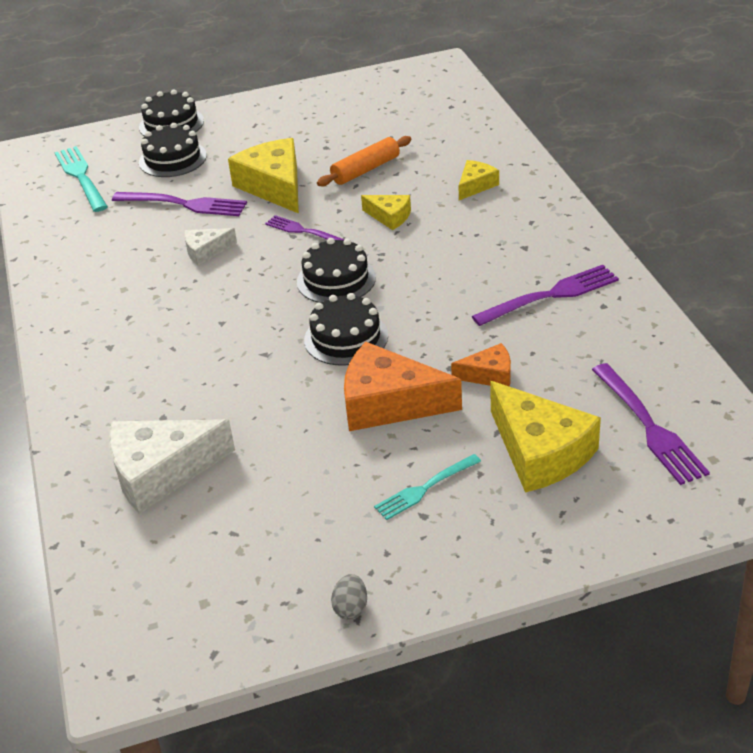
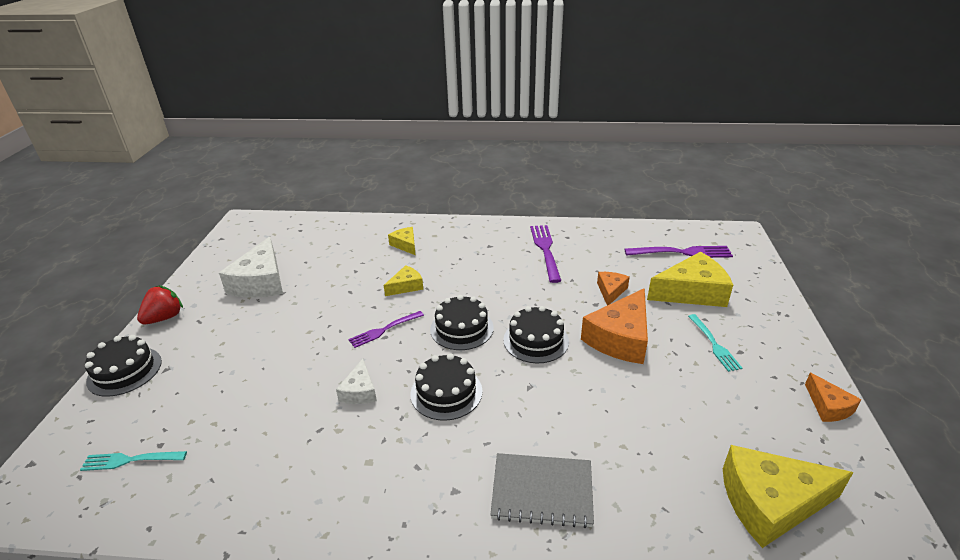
camera: 70 degrees left, 5 degrees down
(81, 176) = (130, 460): turquoise fork -> turquoise fork, size x0.65
(127, 398) = (542, 491): none -> grey notebook
(161, 472) = (656, 486): white cheese -> white cheese (261, 282)
(172, 159) = (187, 382): black cake -> black cake (446, 392)
(185, 204) = (272, 390): purple fork -> none
(248, 106) = (164, 318): none -> red strawberry
(274, 186) = (305, 331): yellow cheese -> yellow cheese (771, 503)
(351, 608) = (828, 406): grey egg -> orange cheese
(366, 170) = (335, 282): orange rolling pin -> none

